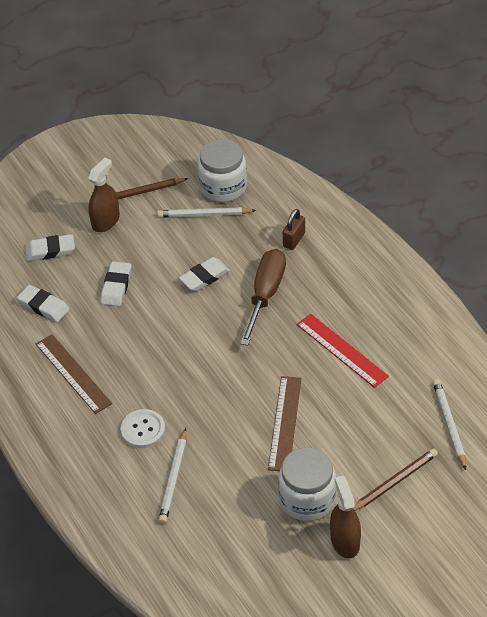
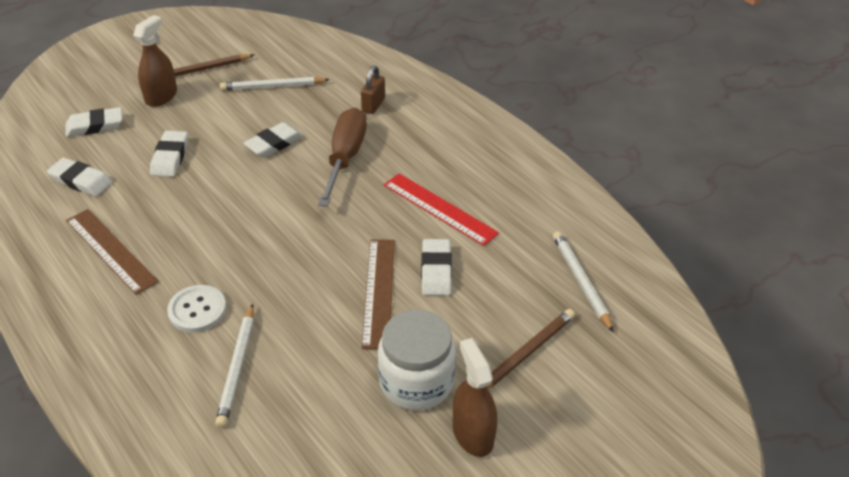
camera: 10 degrees left, 5 degrees down
(223, 187) = (293, 62): white jar -> none
(332, 407) = (436, 270): none -> white eraser

